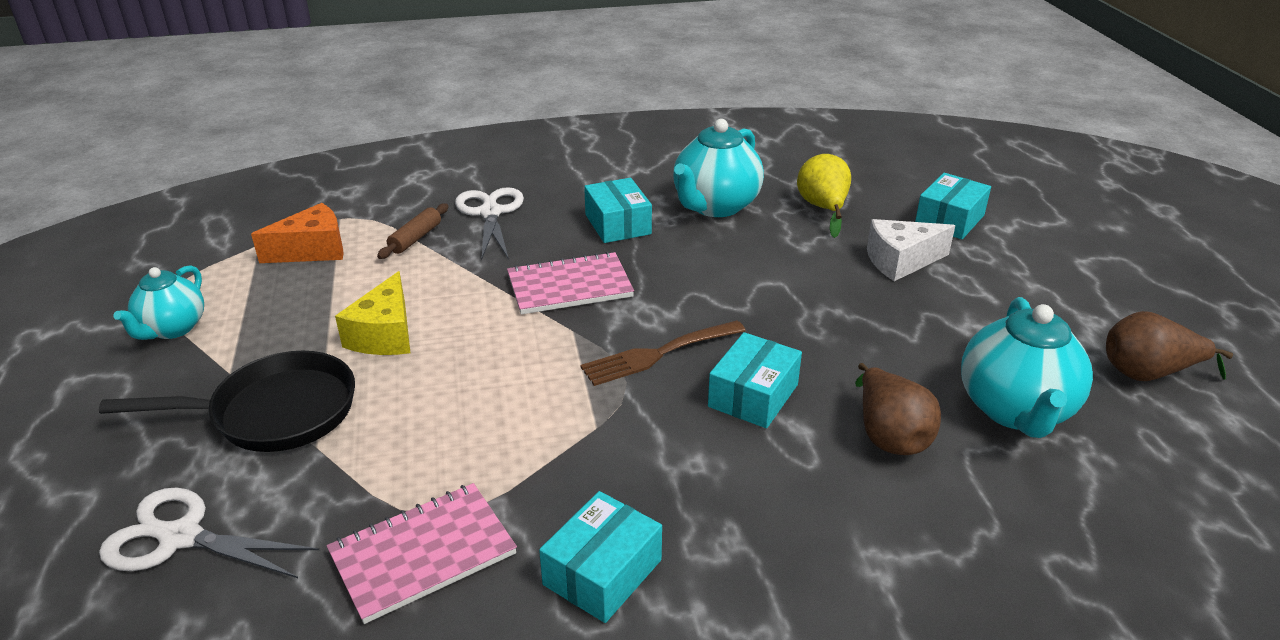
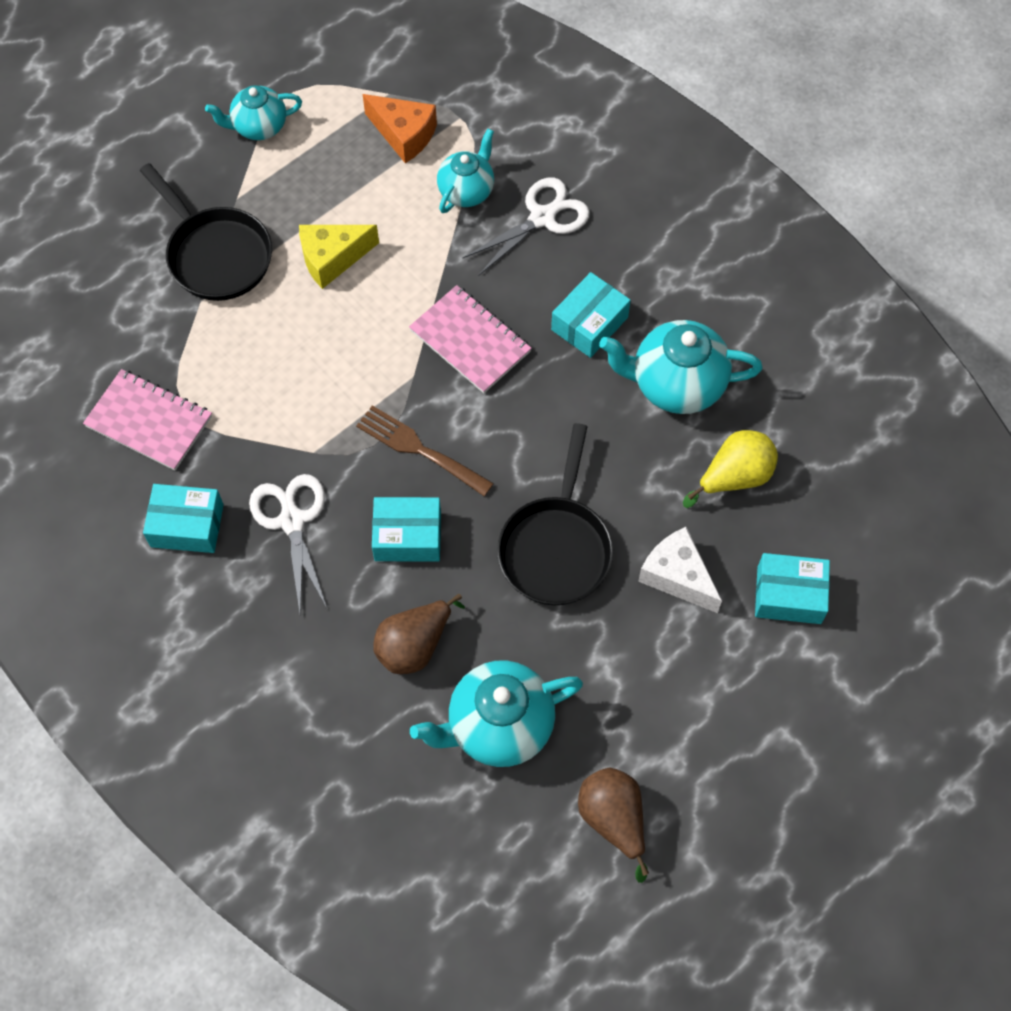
camera: 60 degrees right, 30 degrees up
(181, 537) = (93, 290): white scissors -> white scissors (292, 521)
(415, 238) = (467, 191): brown rolling pin -> turquoise teapot
(830, 311) = (556, 548): none -> black pan

